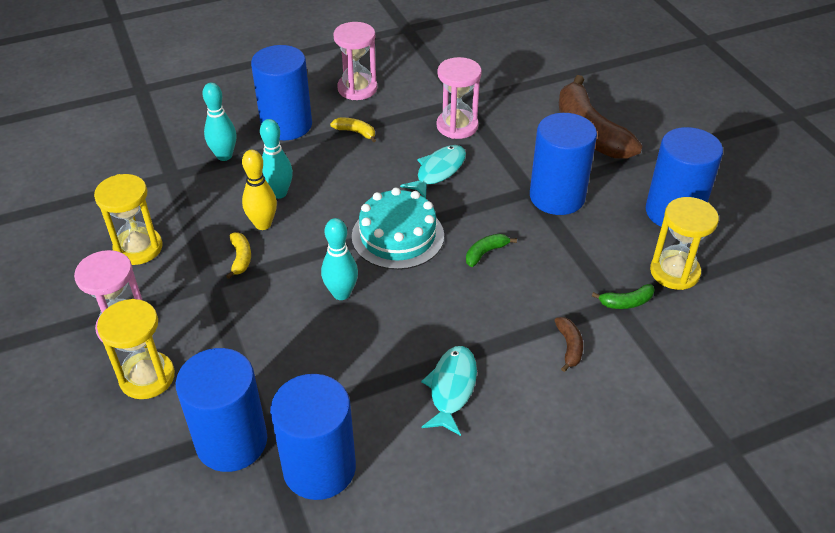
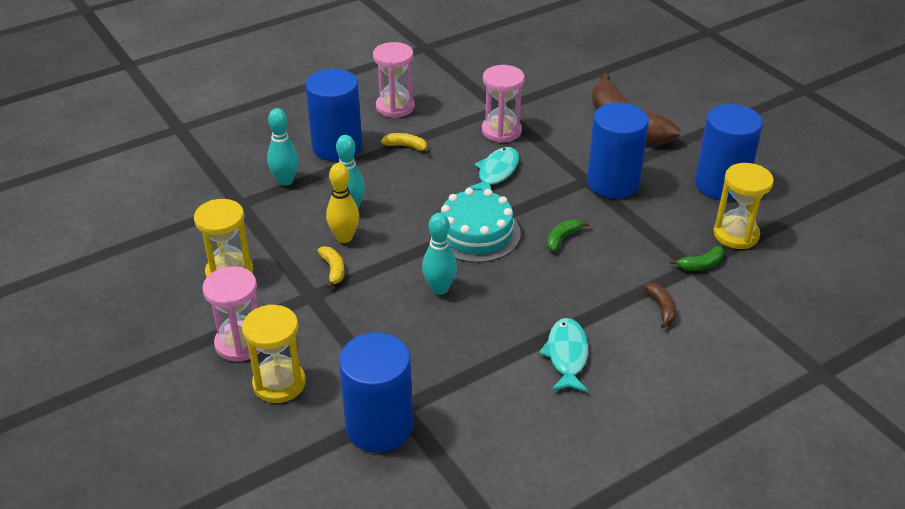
camera: 10 degrees left, 5 degrees down
(319, 468) = (468, 437): blue cylinder -> none

